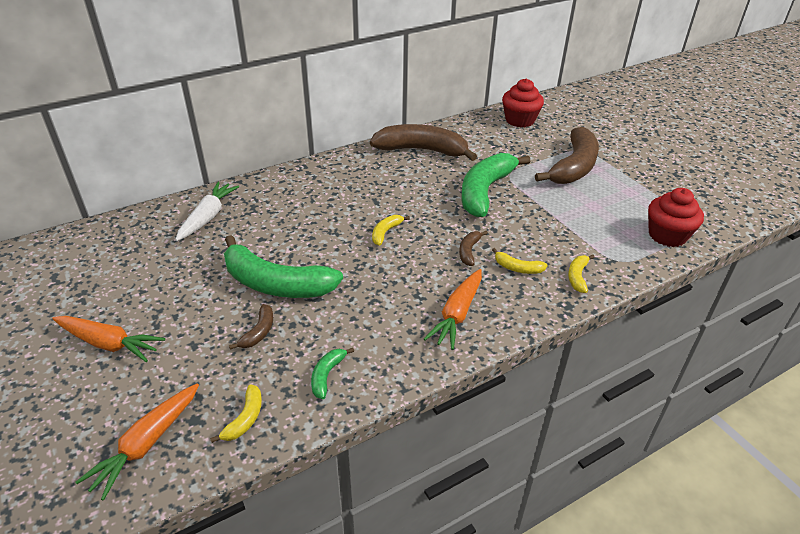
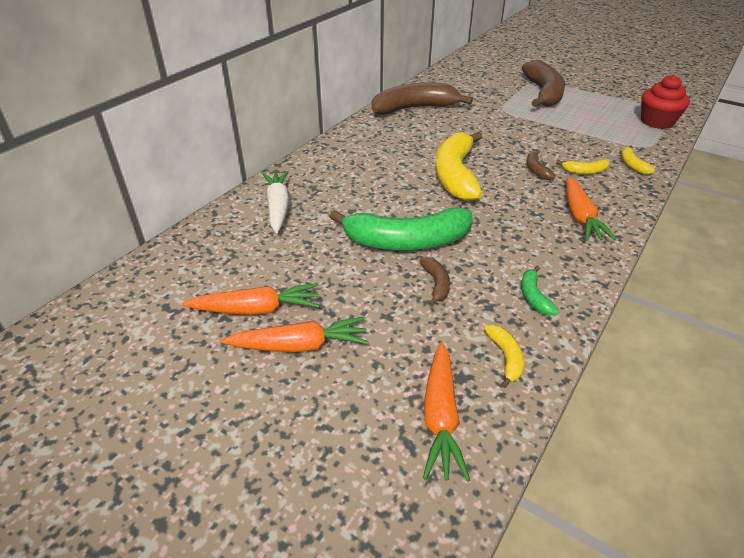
camera: 25 degrees left, 0 degrees up
(108, 301) = (256, 309): none -> orange carrot
(385, 232) = (455, 175): yellow banana -> yellow banana, size x2.32
(485, 191) = (499, 125): green banana -> none
(519, 120) = (467, 71): red cupcake -> none

